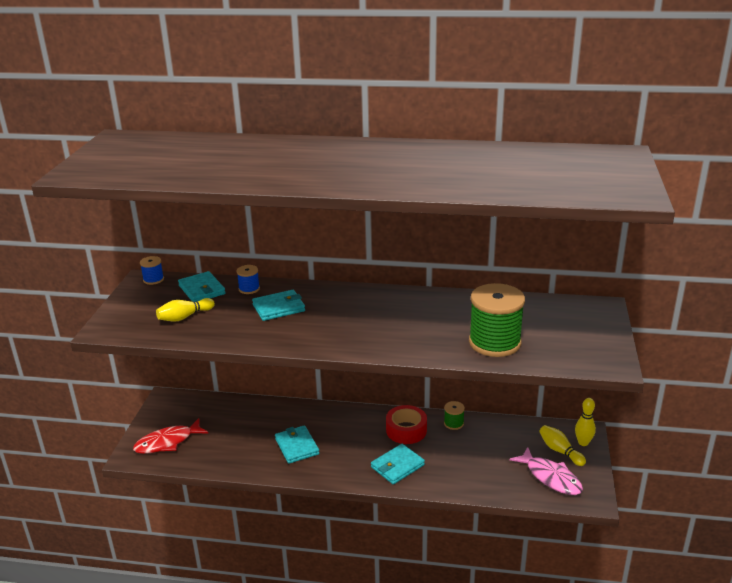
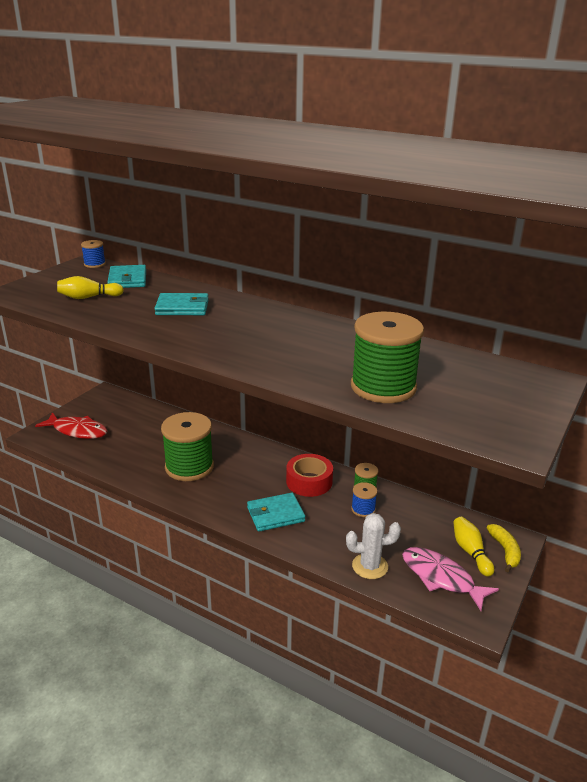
camera: 20 degrees right, 0 degrees up
(167, 442) = (77, 431): red fish -> red fish turned 150 degrees counterclockwise
(249, 289) = (171, 287): blue spool -> blue spool (363, 509)
(297, 446) = (189, 467): turquoise wallet -> green spool
(495, 485) = (370, 566): none -> white cactus
(550, 477) = (441, 578): pink fish -> pink fish turned 150 degrees clockwise
(583, 443) = (505, 551): yellow bowling pin -> yellow banana

